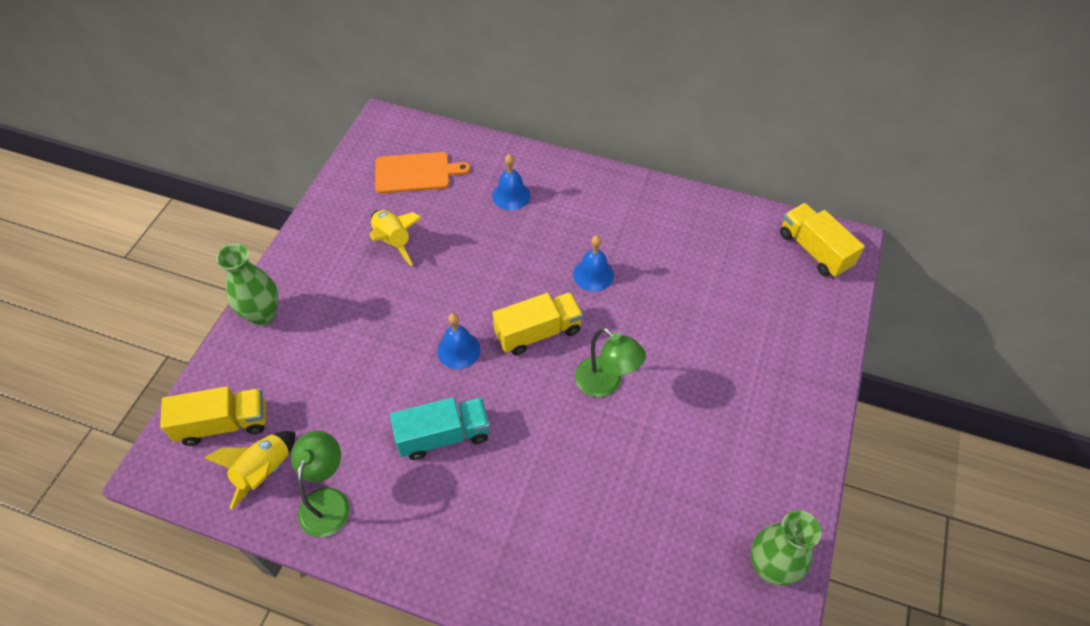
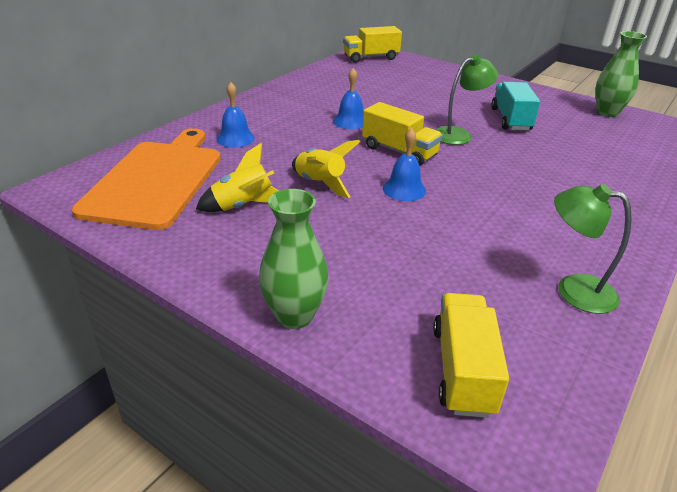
camera: 75 degrees left, 20 degrees down
(264, 471) = (536, 336): yellow rocket -> yellow rocket (320, 183)
(416, 173) = (156, 180): orange cutting board -> orange cutting board, size x1.72
(443, 436) = (499, 210): turquoise truck -> turquoise truck (510, 119)
(538, 332) = (399, 151): yellow truck -> yellow truck turned 135 degrees clockwise

